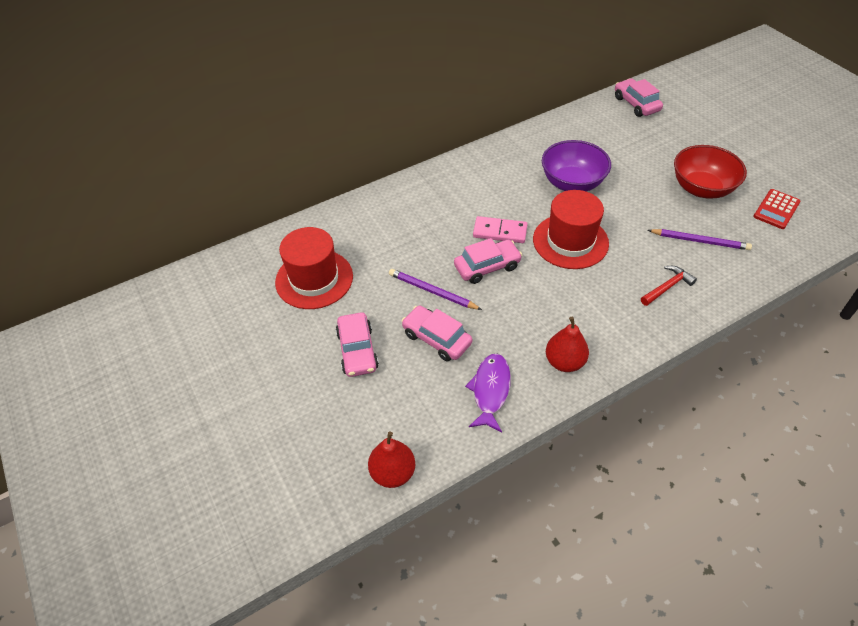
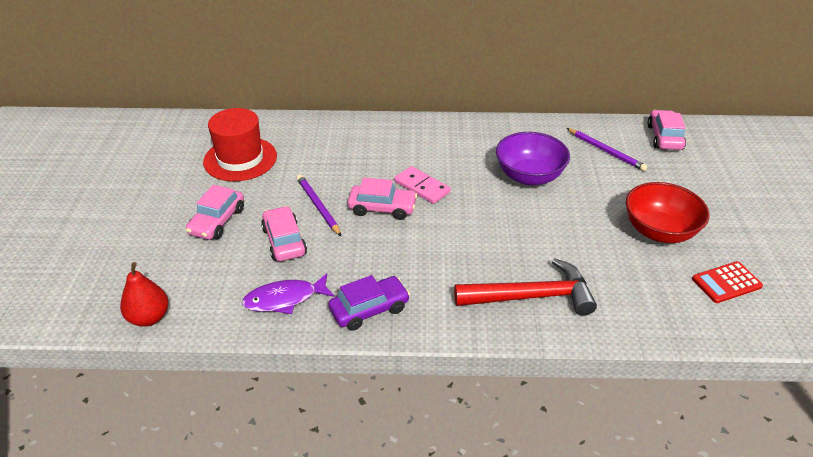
camera: 30 degrees right, 10 degrees down
(490, 390) = (284, 299): purple fish -> purple fish turned 150 degrees counterclockwise
(564, 362) = (369, 309): red pear -> purple car
(570, 241) = (477, 220): red hat -> none
(667, 287) = (532, 296): red hammer -> red hammer, size x1.91
(699, 241) = (608, 274): purple pencil -> purple pencil (606, 151)

